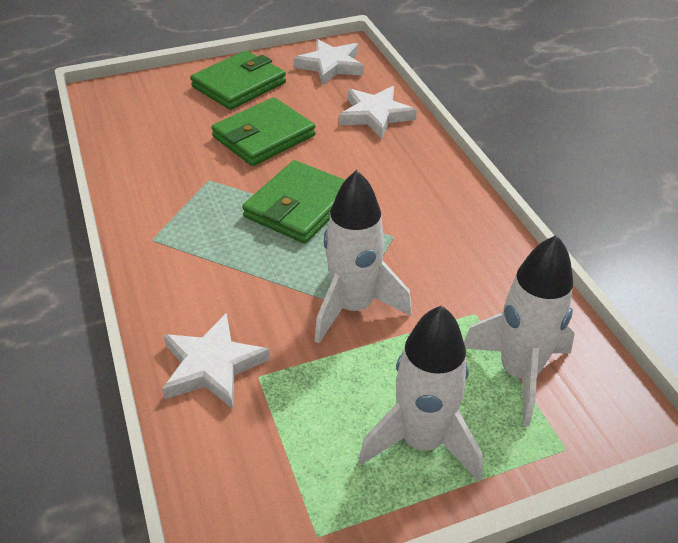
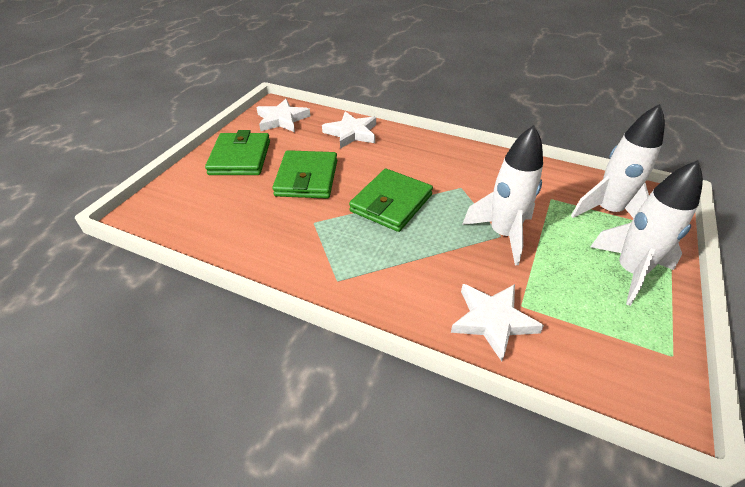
camera: 45 degrees left, 0 degrees up
(299, 206) = (391, 203): green wallet -> green wallet turned 45 degrees clockwise

